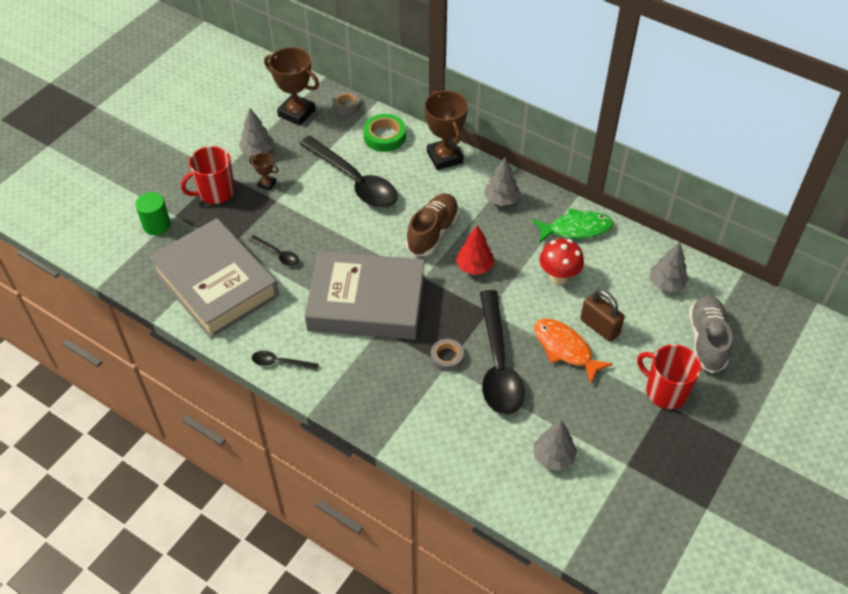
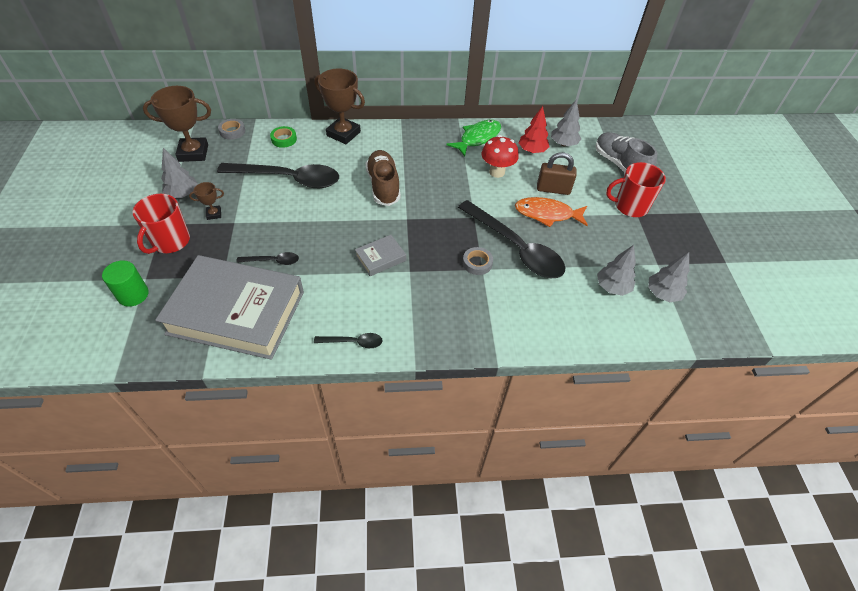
camera: 40 degrees left, 0 degrees up
(280, 363) = (353, 342): black spoon -> black spoon turned 150 degrees counterclockwise
(366, 302) = (380, 258): grey book -> grey book, size x0.41
(384, 136) = (284, 139): green tape -> green tape, size x0.66
(474, 267) = (435, 194): red tree -> red tree (532, 151)
(501, 200) = (410, 143): grey tree -> grey tree (662, 294)

